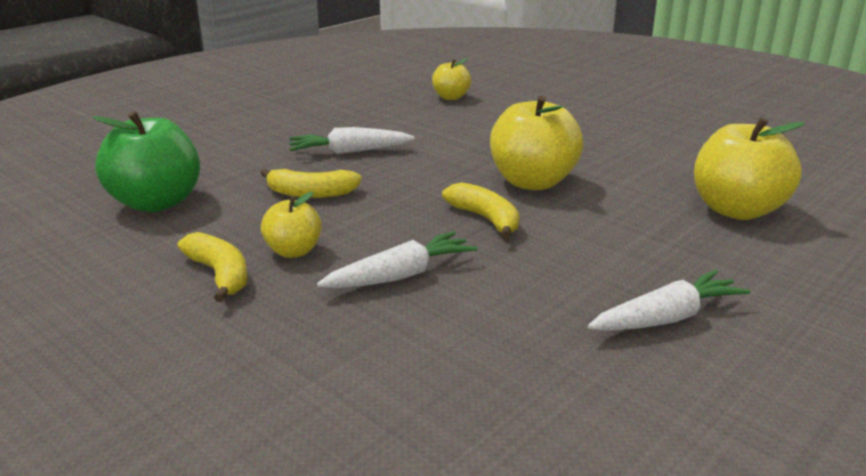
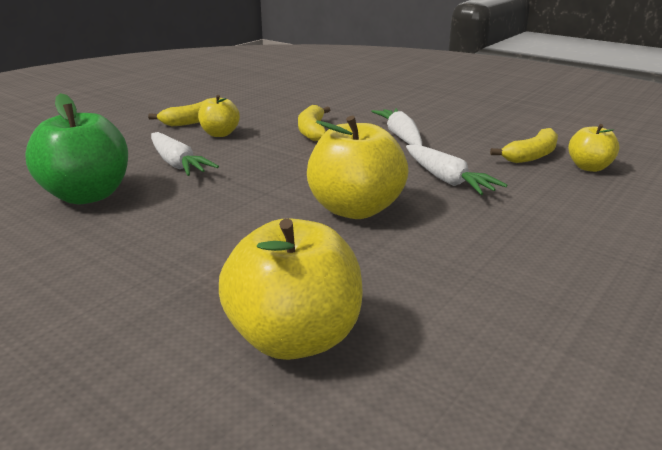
camera: 85 degrees right, 0 degrees up
(156, 203) = (292, 98): green apple -> green apple (87, 195)
(485, 219) = (268, 189): yellow banana -> yellow banana (531, 155)
(667, 318) = (68, 262): white carrot -> white carrot (447, 180)

